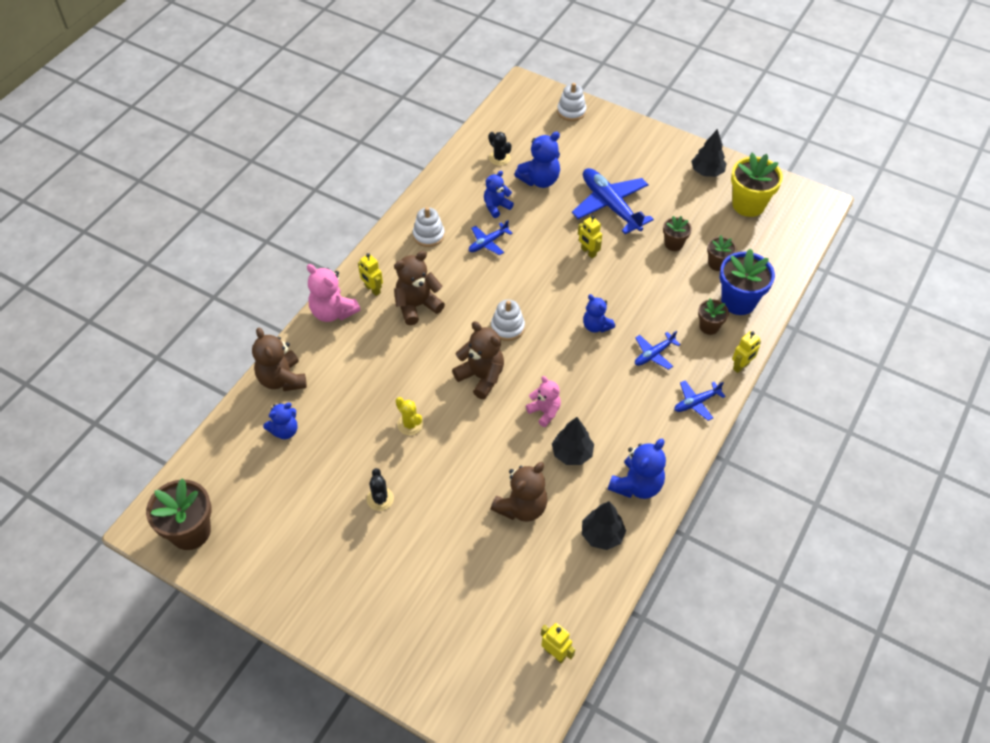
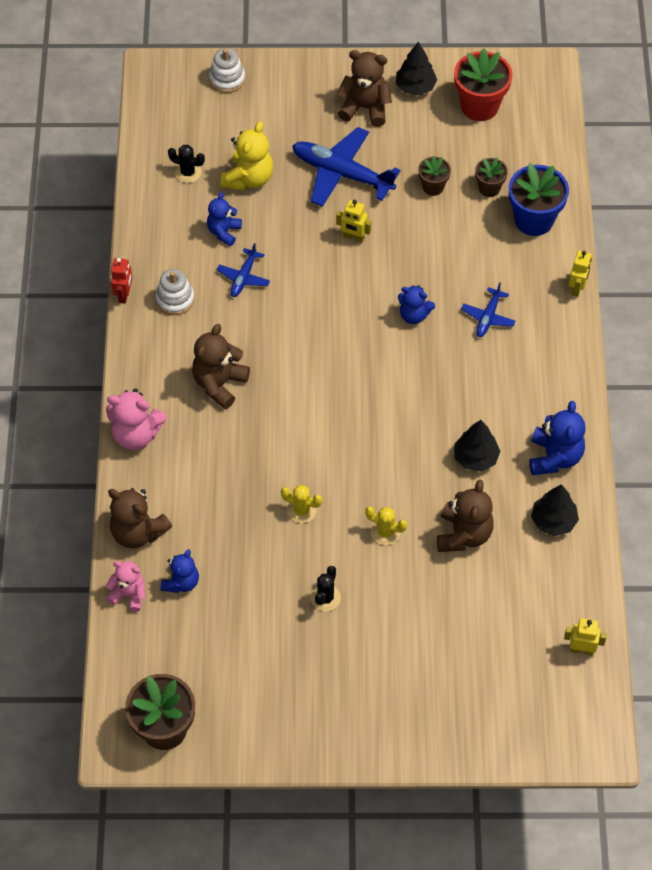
camera: 30 degrees left, 5 degrees up
(372, 289) = (160, 389): yellow robot -> none
(380, 499) = (325, 598): black cactus -> black cactus turned 60 degrees clockwise
(396, 216) = (124, 295): none -> red robot
(461, 473) = (385, 532): none -> yellow cactus
(481, 377) = (337, 426): brown teddy bear -> brown teddy bear (365, 108)
(507, 327) = (327, 361): white stacking toy -> none
(539, 180) = (248, 178): blue teddy bear -> yellow teddy bear
(544, 412) = (422, 430): pink teddy bear -> pink teddy bear (129, 594)
(696, 402) = (558, 346): blue plane -> none
(709, 326) = (522, 261): brown flower pot -> none
(748, 205) = (479, 106): yellow flower pot -> red flower pot

